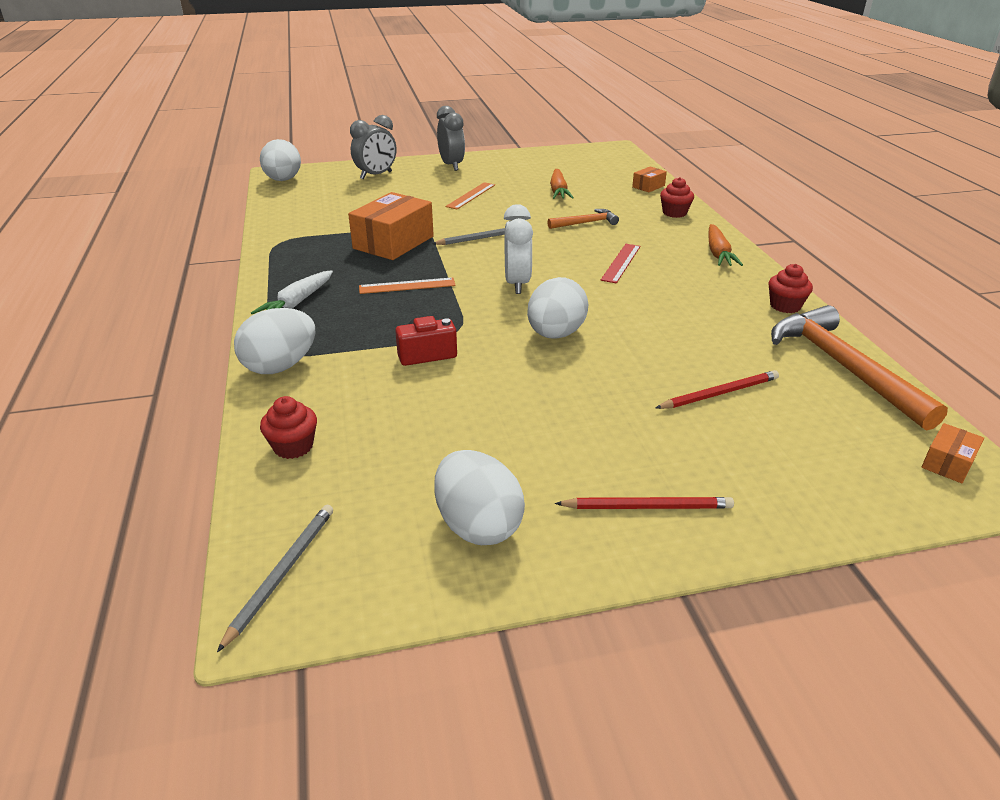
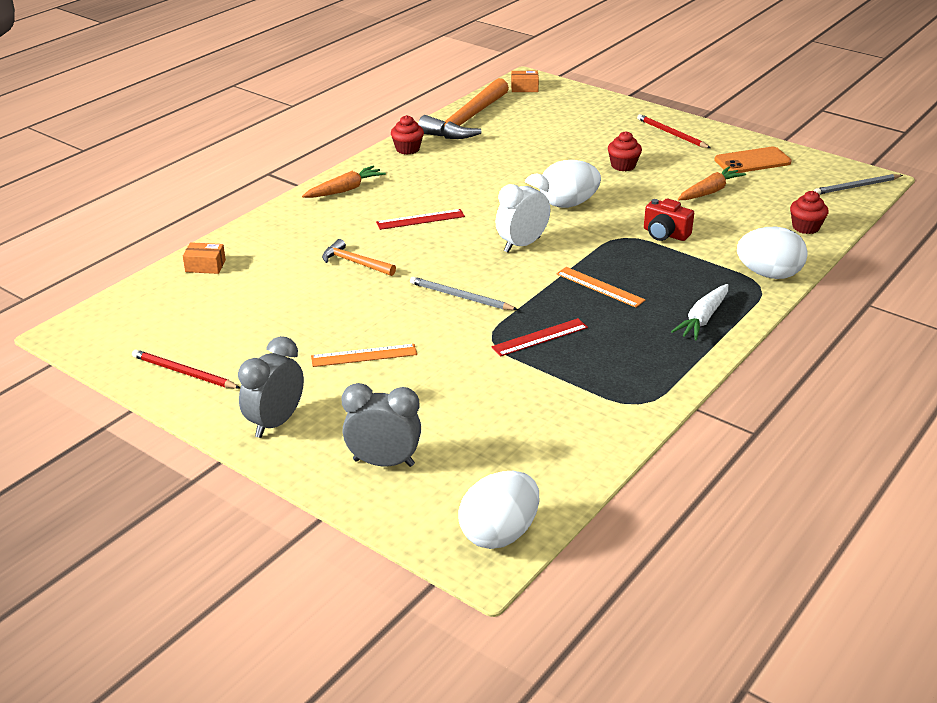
camera: 130 degrees left, 0 degrees up
(297, 302) = (702, 319): white carrot -> white carrot turned 135 degrees clockwise
(393, 242) = (540, 337): orange box -> red ruler
(478, 525) = (752, 161): white egg -> orange phone
(558, 191) = (282, 309): orange carrot -> orange carrot (709, 191)
(674, 213) = (271, 231): red cupcake -> red cupcake (623, 166)
(719, 393) = (550, 142): red pencil -> red pencil (183, 372)

